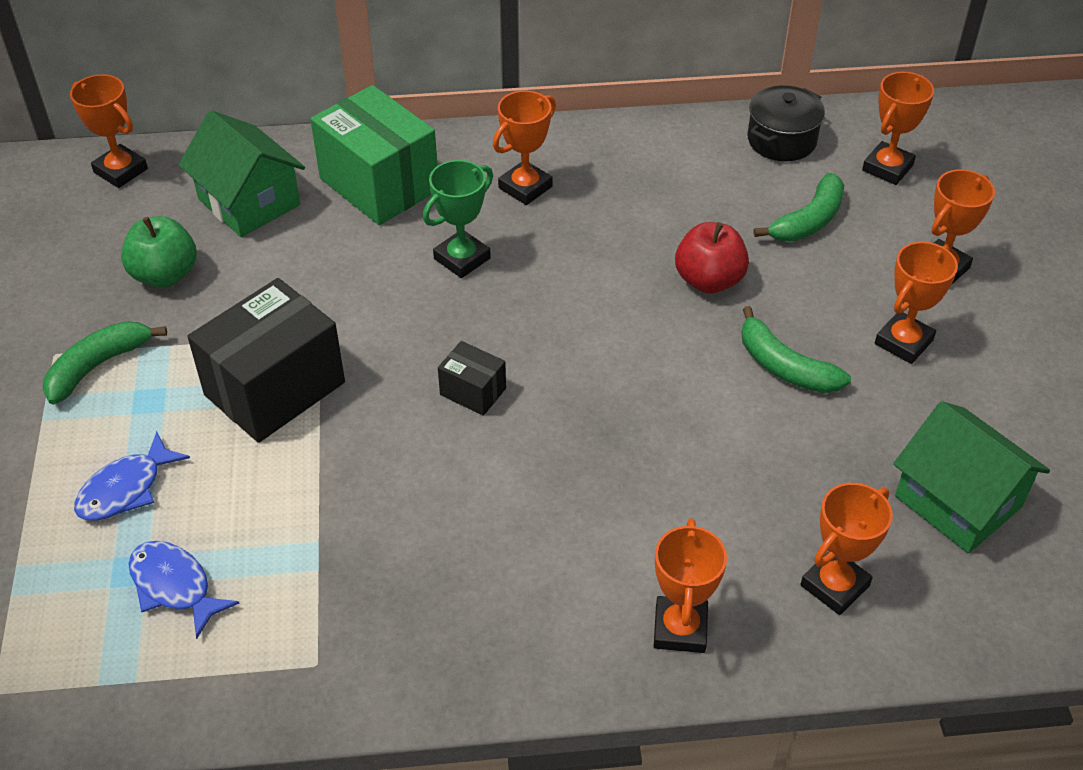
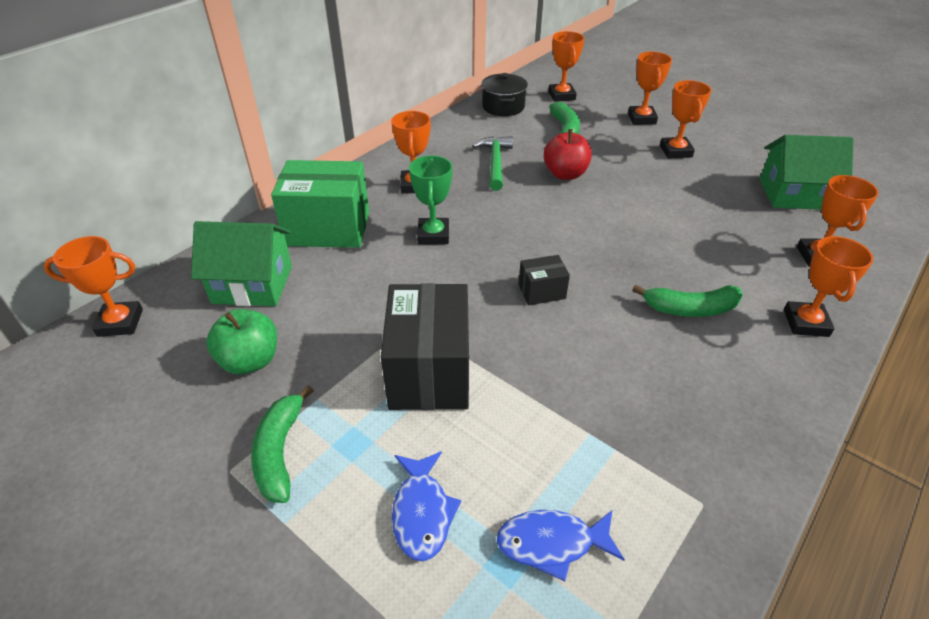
camera: 45 degrees left, 5 degrees down
(652, 214) = (495, 163): none -> green hammer
(680, 629) = (805, 323): orange trophy -> orange trophy turned 45 degrees clockwise
(784, 366) = (652, 188): green banana -> green banana (690, 309)

